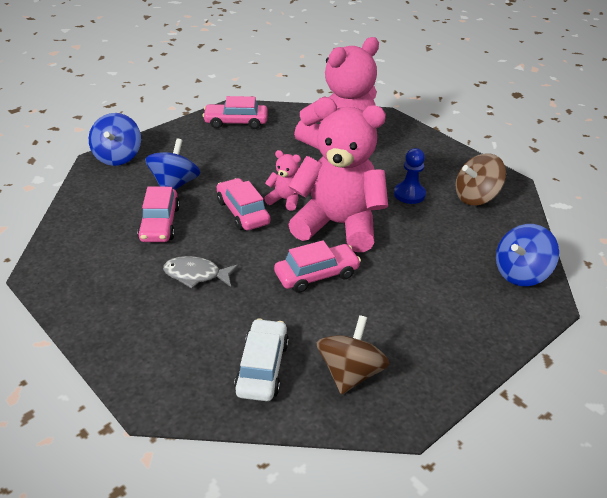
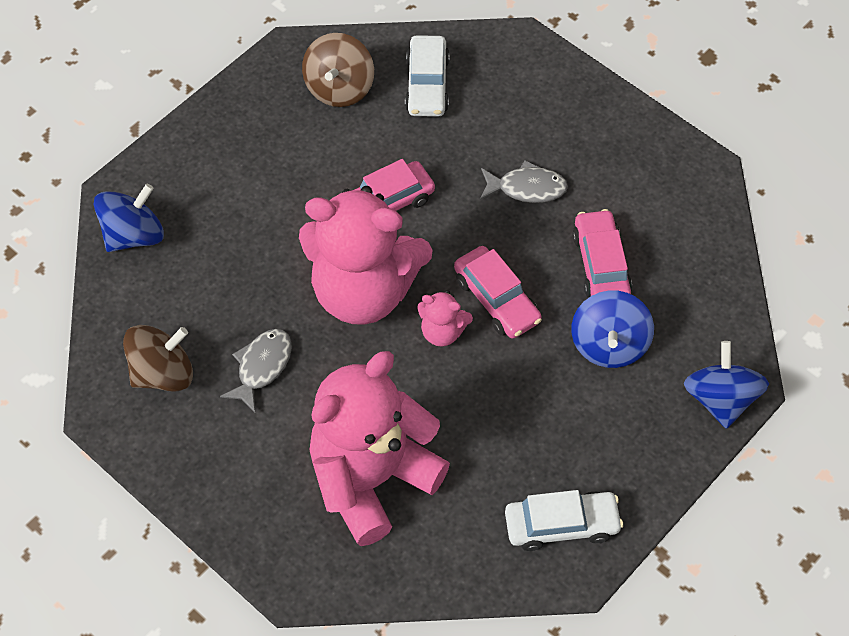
camera: 175 degrees right, 20 degrees up
(236, 122) = (561, 525): pink car -> white car
(409, 194) = (262, 367): blue pawn -> grey fish

